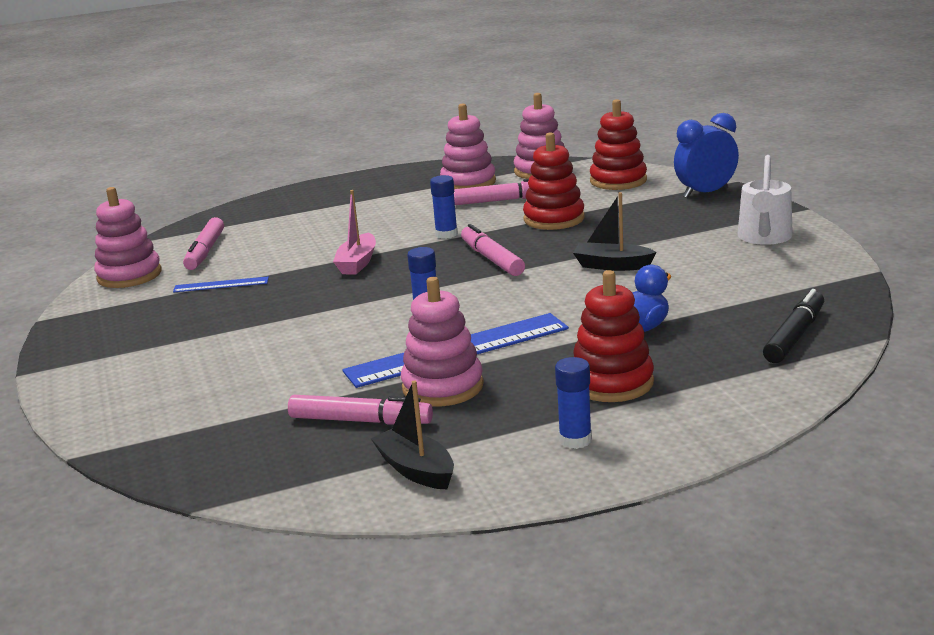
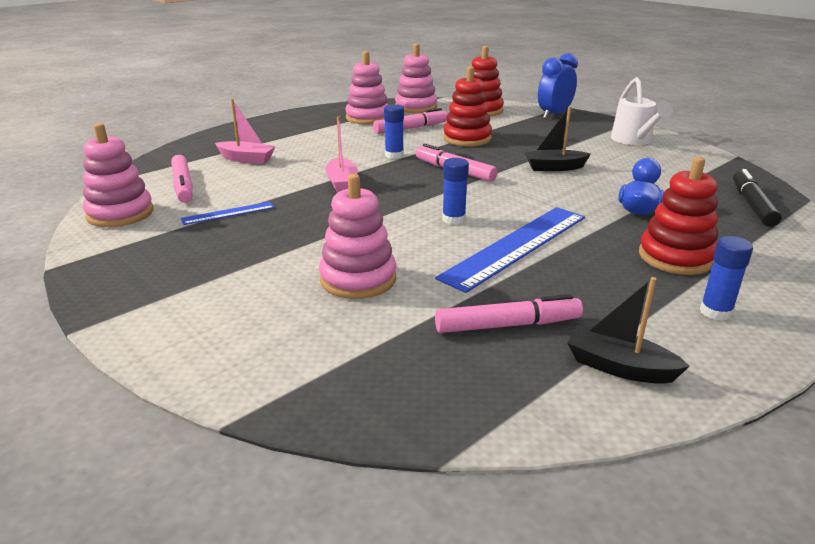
camera: 25 degrees left, 5 degrees up
(289, 226) = (246, 159): none -> pink boat
(443, 387) = (543, 280): pink stacking toy -> pink stacking toy (358, 279)

